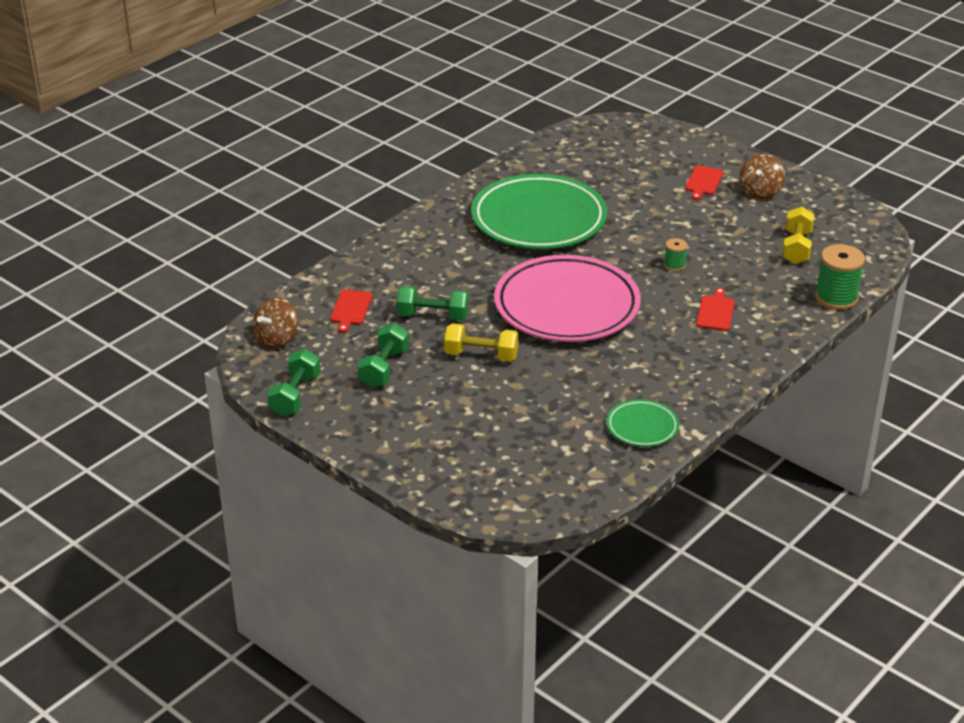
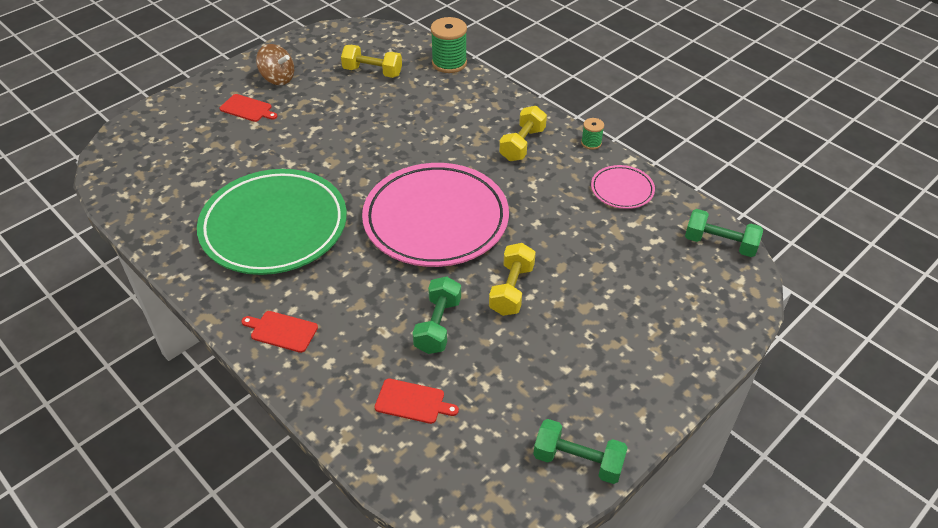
camera: 85 degrees left, 10 degrees up
(277, 339) = (465, 482): brown spinning top -> none
(384, 368) = (529, 373): green dumbbell -> green dumbbell (720, 244)
(642, 427) = (622, 190): green plate -> pink plate
(674, 265) = (382, 143): green spool -> green spool (591, 143)
(700, 356) = (522, 144): none -> yellow dumbbell
(715, 312) = (459, 128): red cutting board -> red cutting board (281, 331)

